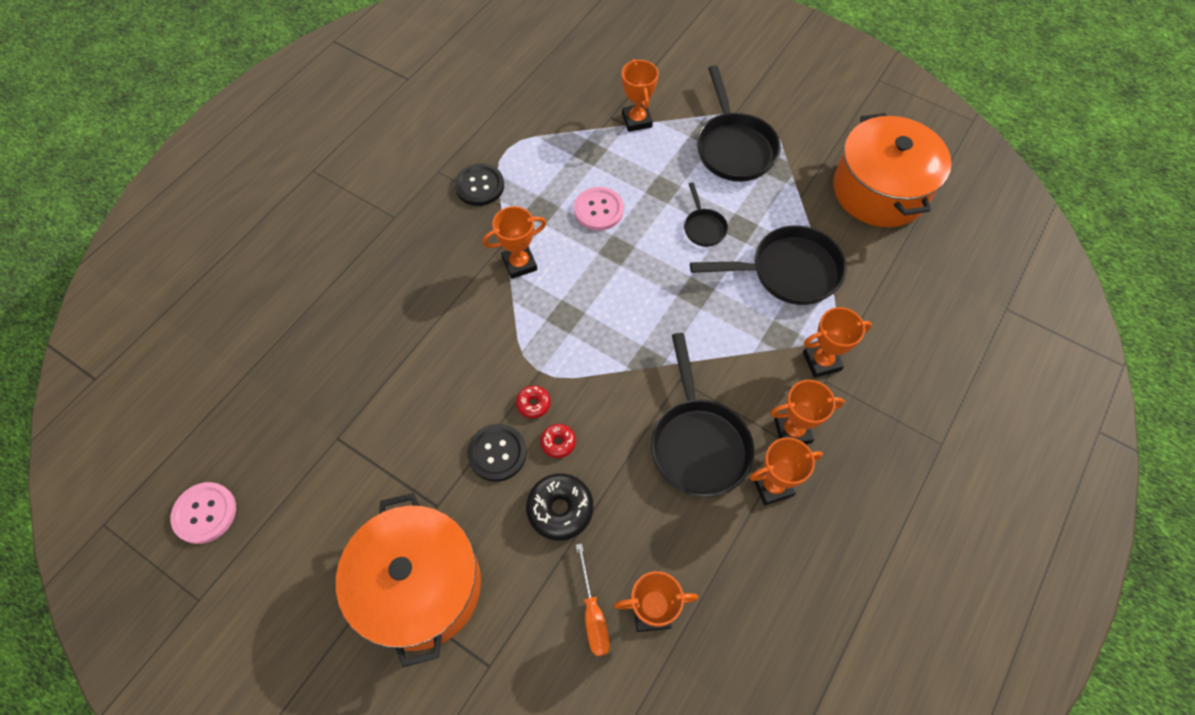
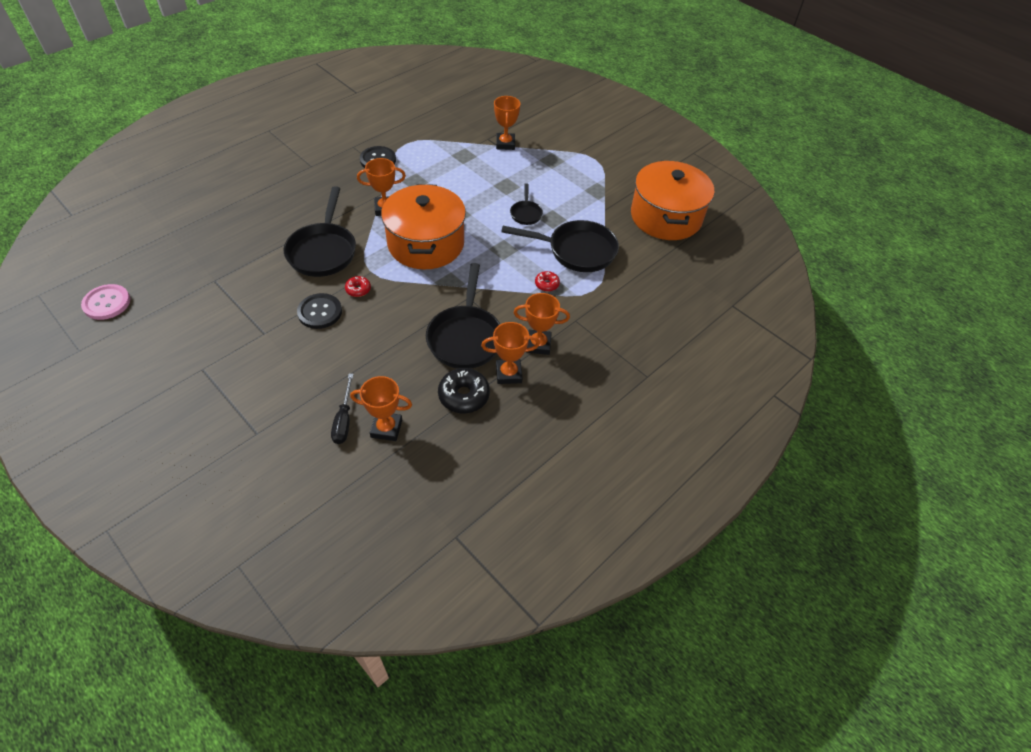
camera: 10 degrees right, 10 degrees down
(420, 586) = (231, 376): orange pot -> orange pot (426, 244)
(558, 442) = (365, 315): red donut -> red donut (547, 284)
(560, 509) = (349, 354): black donut -> black donut (464, 396)
(592, 614) = (344, 420): orange screwdriver -> black screwdriver
(598, 210) = (455, 189): pink button -> none
(734, 147) = (568, 172): black pan -> black pan (323, 250)
(821, 361) = (578, 308): orange trophy -> none

